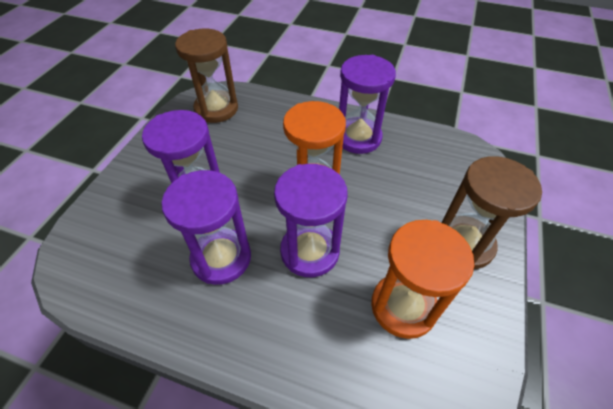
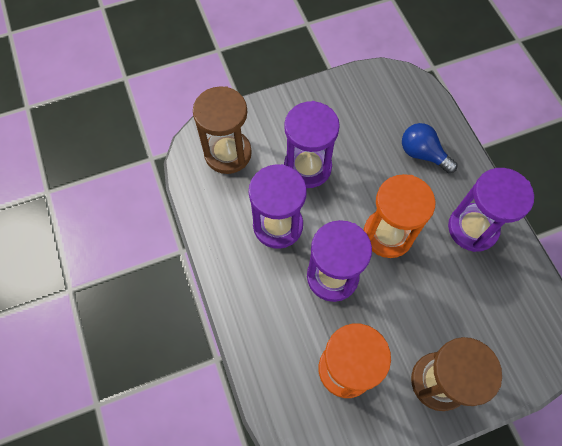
camera: 50 degrees right, 15 degrees up
(216, 109) = (394, 99): brown hourglass -> brown hourglass (228, 153)
(274, 124) = (422, 154): none -> blue light bulb

